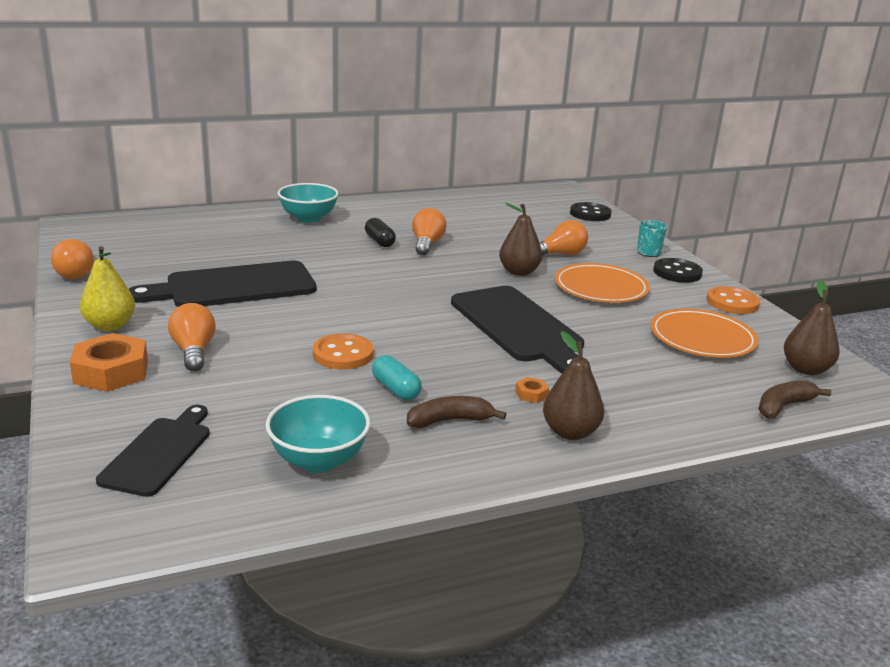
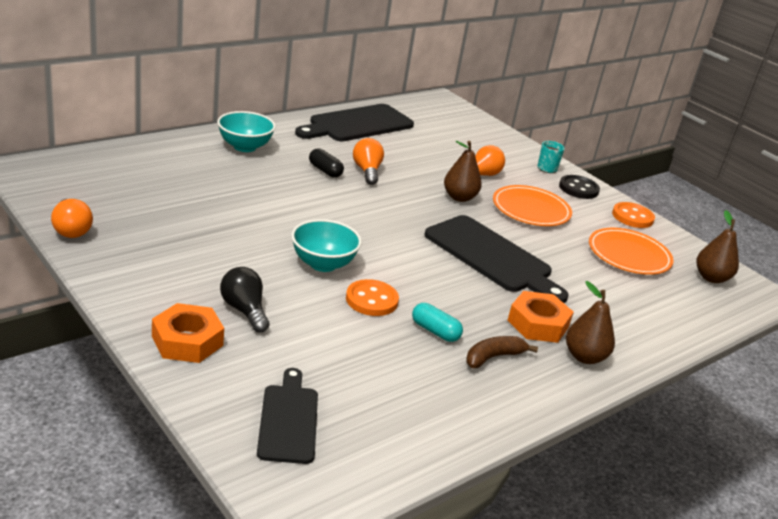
camera: 20 degrees left, 5 degrees up
(110, 326) = (149, 289): yellow pear -> none
(193, 351) = (244, 310): orange light bulb -> black light bulb
(234, 286) = (230, 233): black cutting board -> black cutting board (357, 124)
(318, 460) = (419, 409): turquoise bowl -> turquoise bowl (323, 264)
(531, 394) = (538, 324): orange nut -> orange nut, size x2.29
(590, 214) = (480, 127): black button -> none
(783, 406) = (712, 314): brown banana -> none

